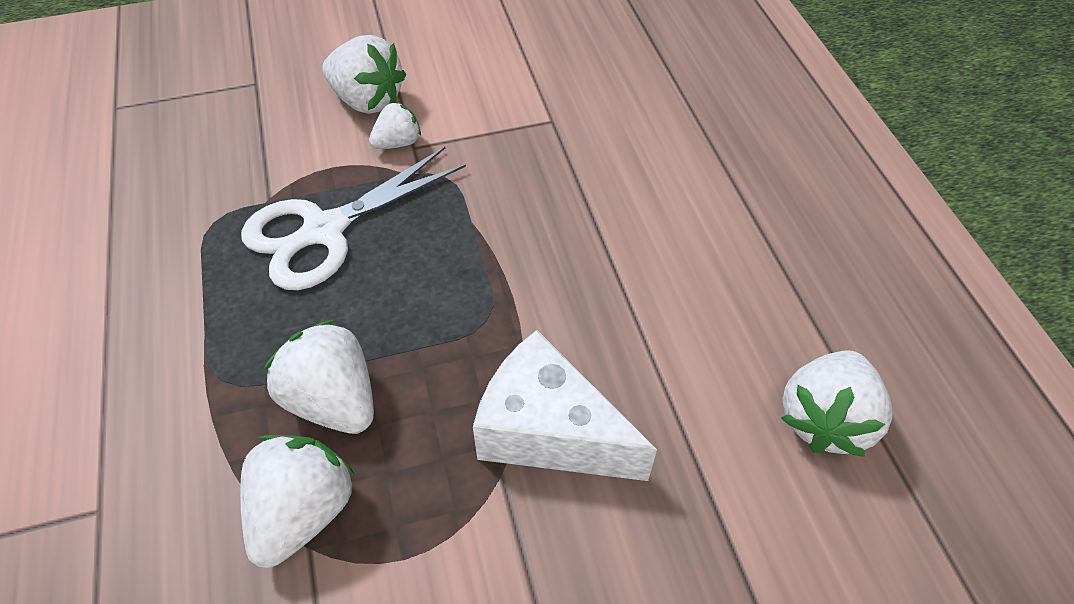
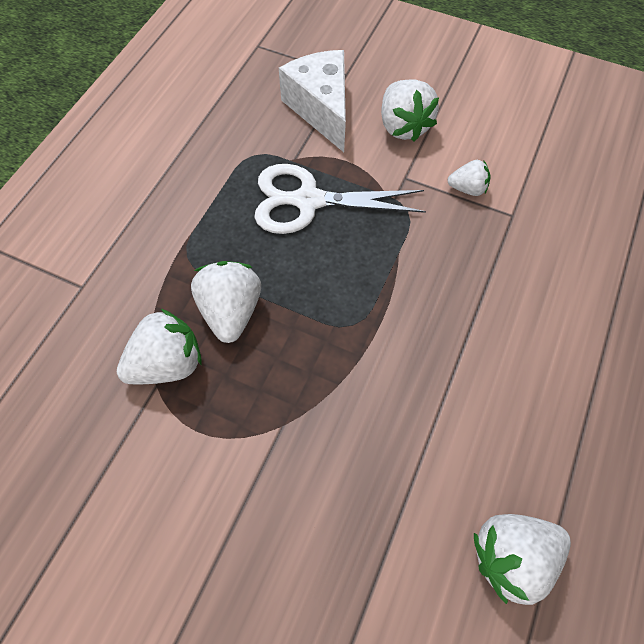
camera: 40 degrees right, 10 degrees up
(398, 143) = (397, 168): white strawberry -> white strawberry (467, 188)
(549, 431) = (330, 422): white cheese -> white cheese (321, 109)

